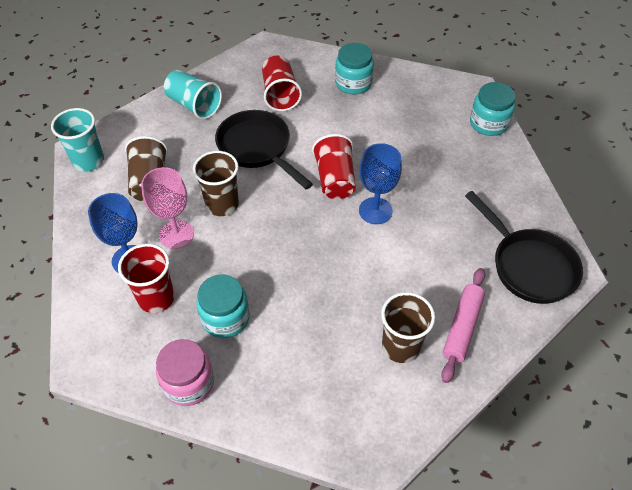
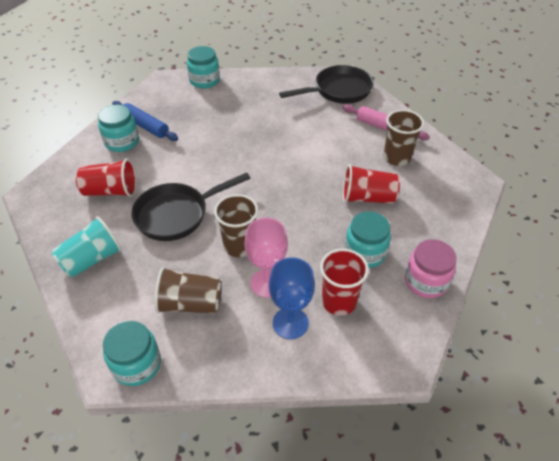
camera: 80 degrees left, 5 degrees down
(88, 161) = (137, 364): turquoise cup -> turquoise jar
(335, 179) = (233, 169): red cup -> red cup (367, 198)
(375, 211) = (273, 151): blue goblet -> none
(384, 94) = (145, 126): none -> blue rolling pin

